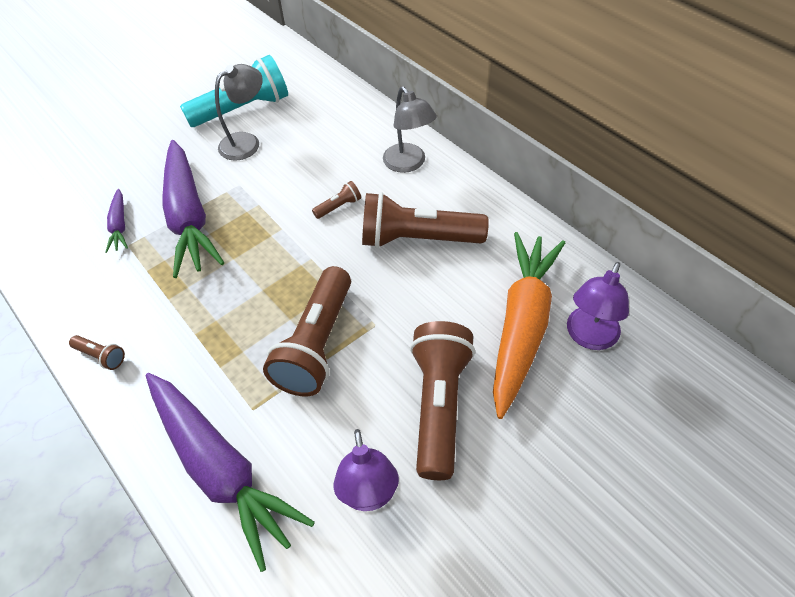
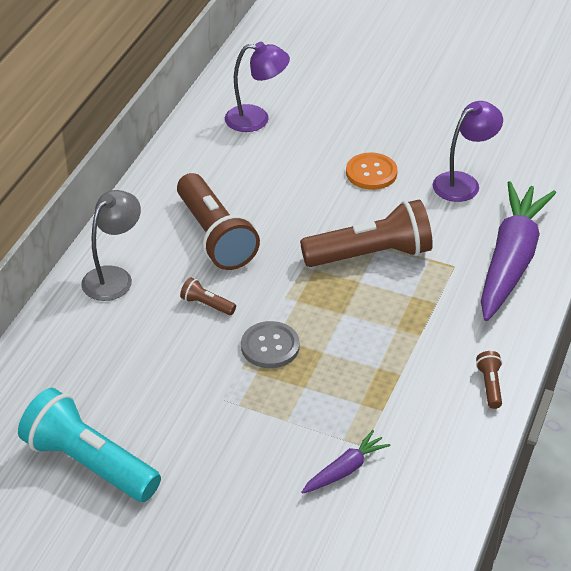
camera: 120 degrees left, 10 degrees down
(189, 217) = (294, 415): purple carrot -> none
(247, 142) = (149, 427): grey lamp -> none
(265, 228) = (270, 346): none -> grey button
(439, 405) = (371, 173): brown flashlight -> orange button
(522, 325) = (269, 152): orange carrot -> none

